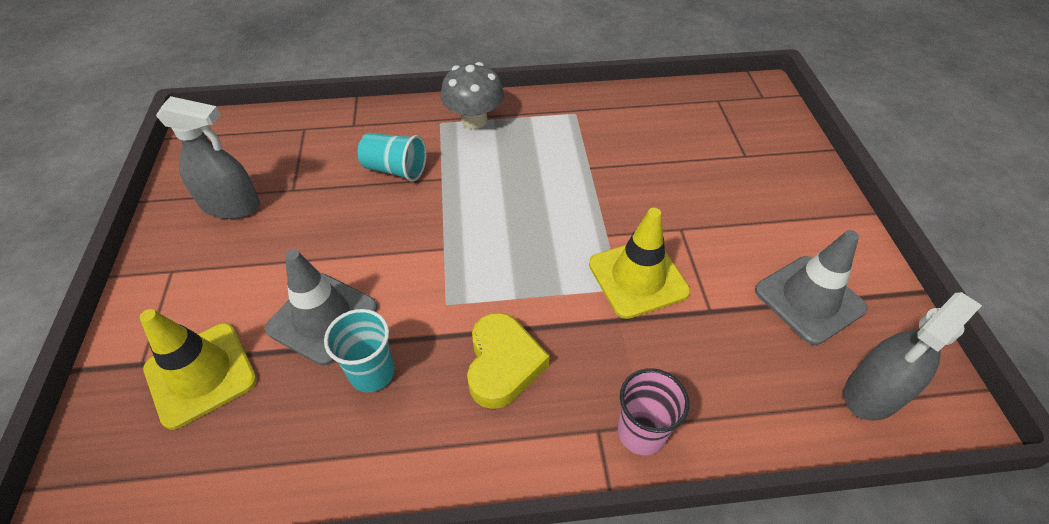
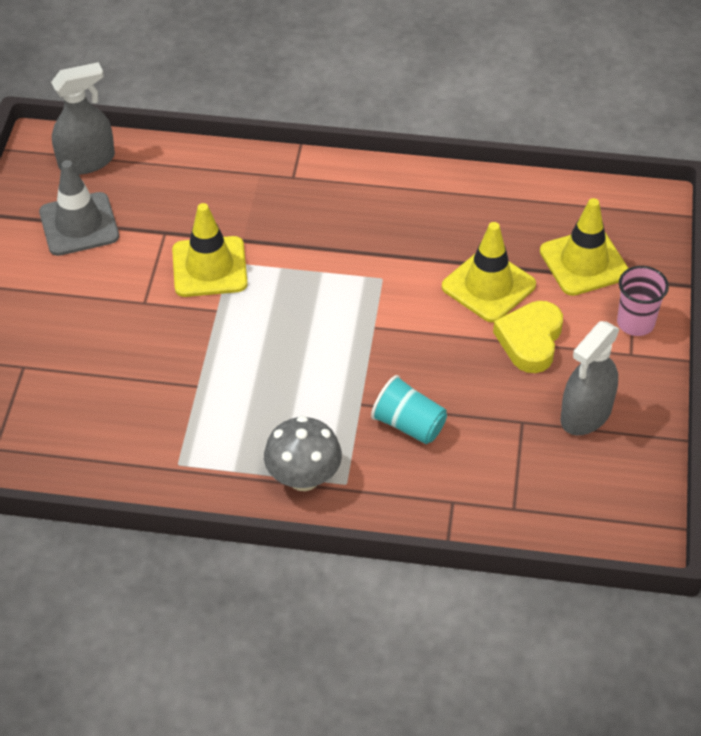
camera: 165 degrees left, 0 degrees up
(231, 205) = (586, 414): grey spray bottle -> grey spray bottle turned 75 degrees counterclockwise
(322, 318) = (488, 286): grey traffic cone -> yellow traffic cone
(372, 372) = (449, 239): turquoise cup -> none
(503, 364) = (347, 226): yellow heart -> yellow heart (530, 340)
(641, 432) = (264, 170): pink cup -> pink cup (635, 323)

